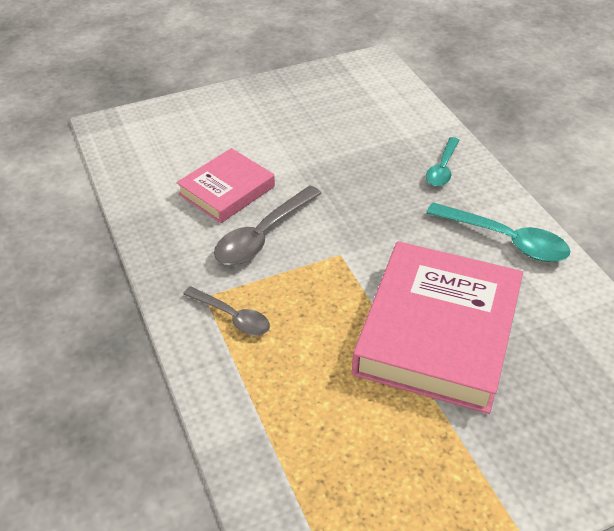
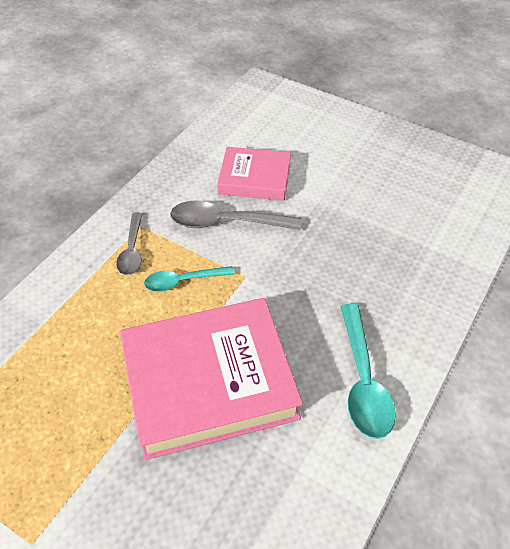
camera: 55 degrees right, 5 degrees up
(442, 168) = (413, 291): turquoise spoon -> turquoise spoon (183, 281)

